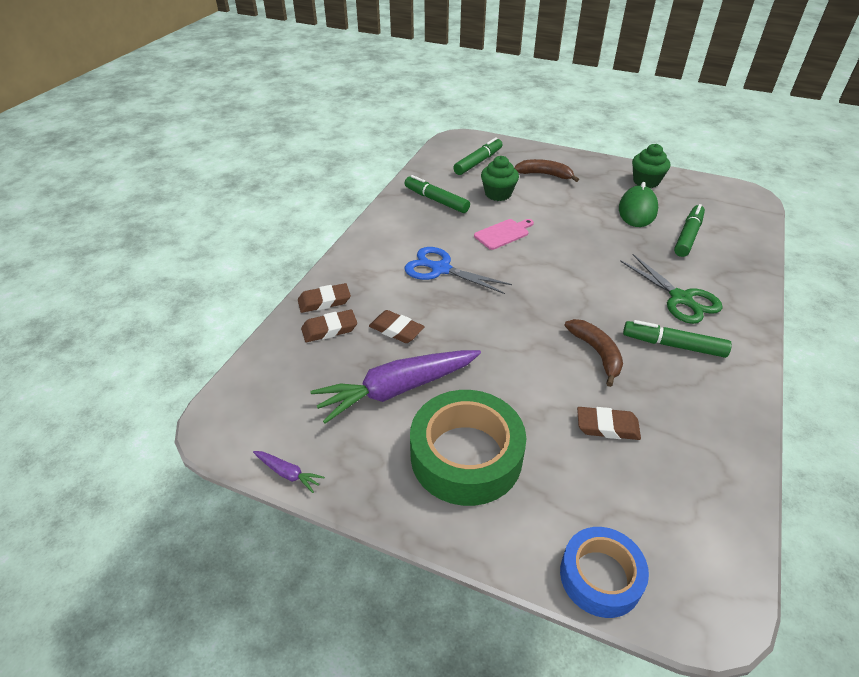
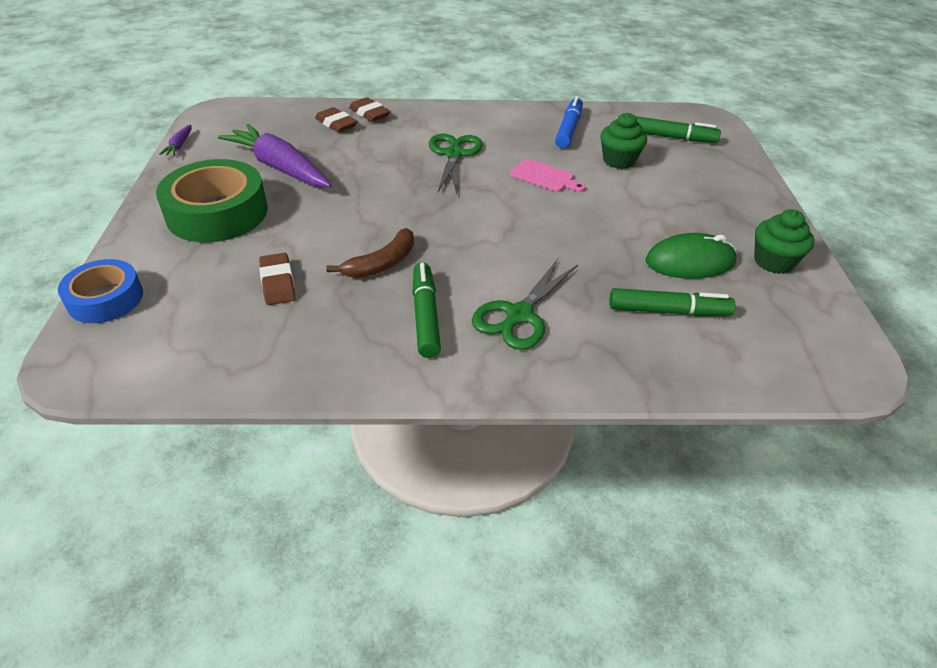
camera: 65 degrees right, 0 degrees up
(396, 330) = (353, 151): brown eraser -> none
(436, 200) = (568, 129): green marker -> blue marker
(440, 269) = (454, 154): blue scissors -> green scissors
(545, 175) = (696, 183): brown banana -> none

